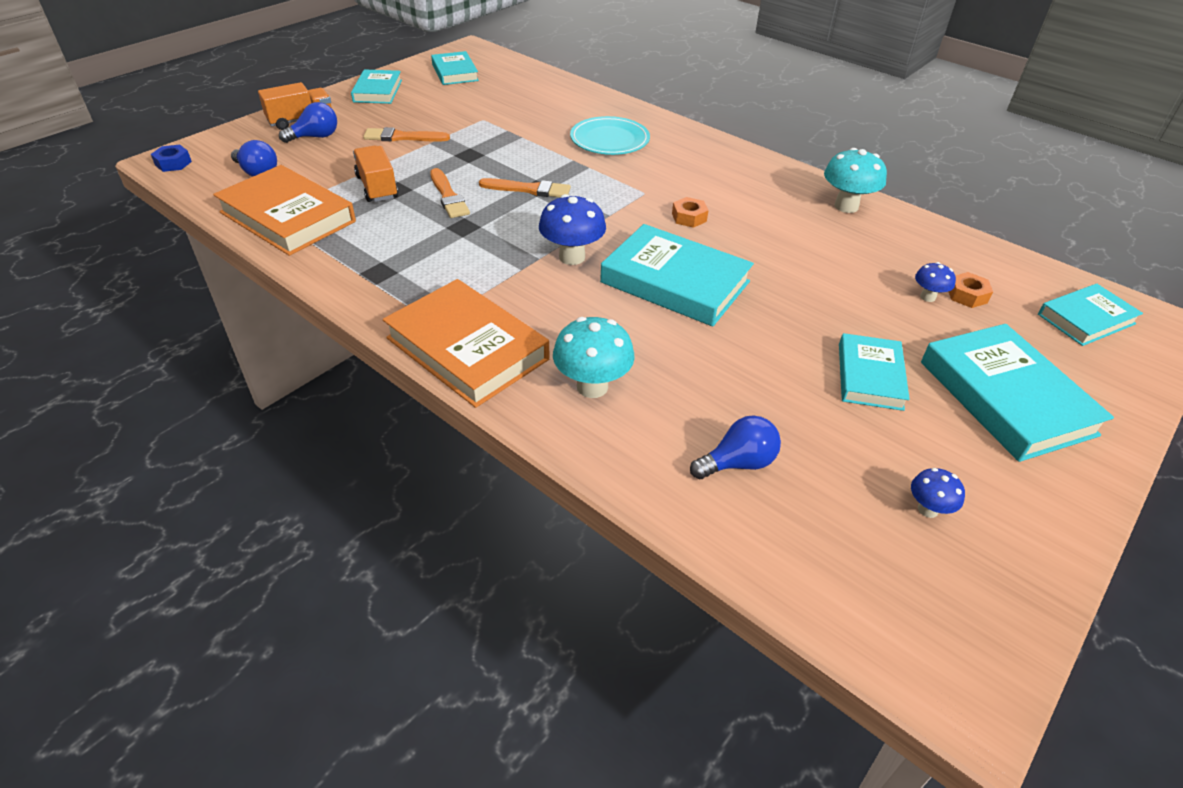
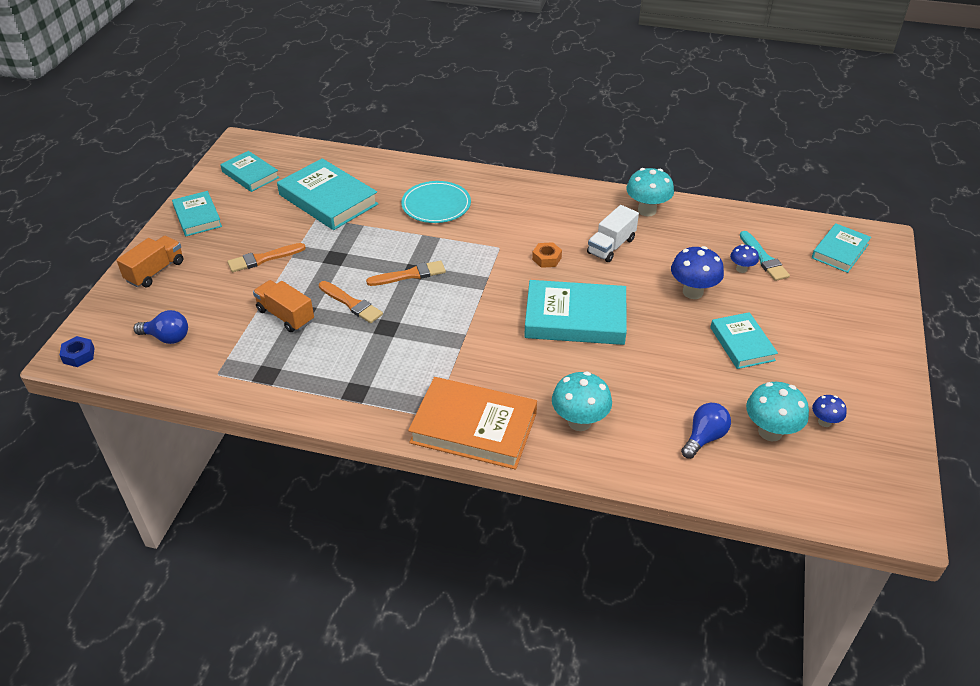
camera: 25 degrees left, 0 degrees up
(287, 217) = (235, 370): orange book -> none
(315, 137) = (185, 284): blue light bulb -> none
(572, 257) = (488, 324): blue mushroom -> blue mushroom (692, 292)
(775, 227) = (611, 246): none -> white truck
(836, 491) = (770, 432): none -> turquoise mushroom
(967, 295) = (763, 258): orange nut -> turquoise brush
(1006, 397) = (825, 328): turquoise book -> turquoise book (328, 199)

